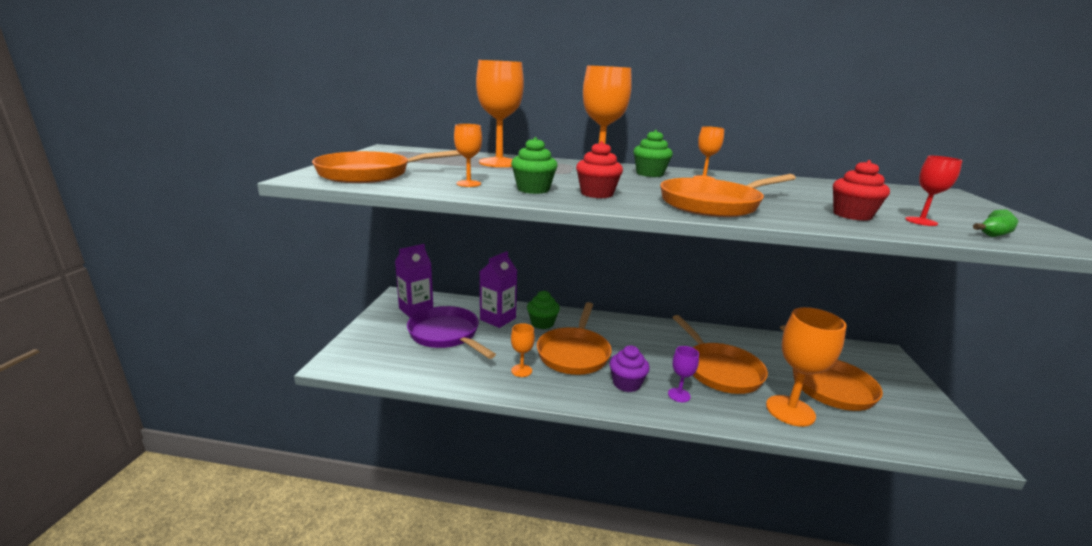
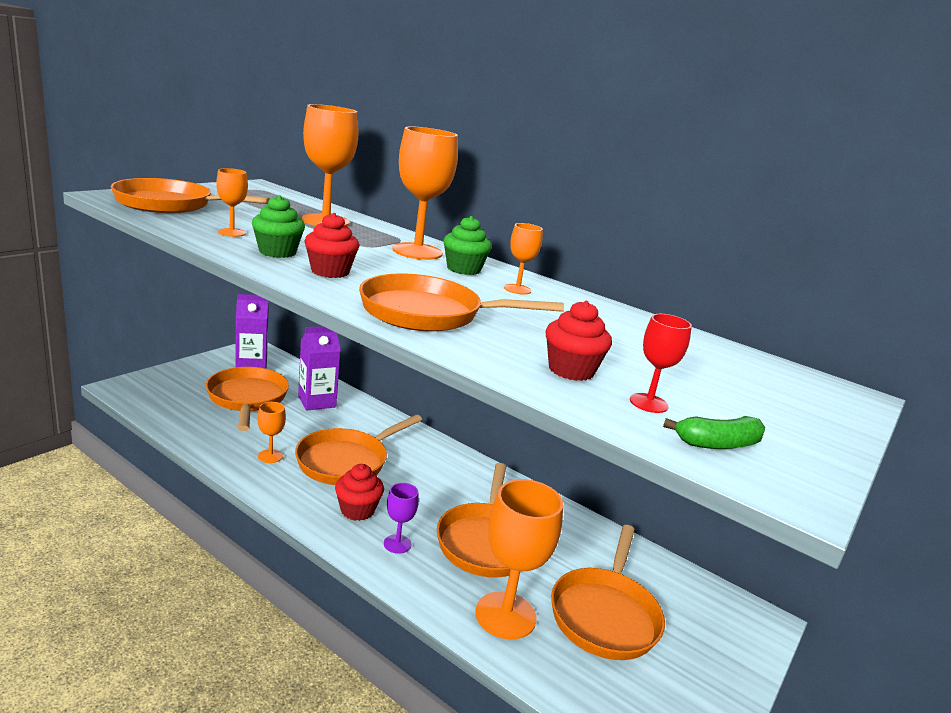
camera: 25 degrees right, 0 degrees up
(446, 335) = (247, 398): purple pan -> orange pan
(542, 323) = (356, 422): green cupcake -> none
(626, 383) = (357, 510): purple cupcake -> red cupcake

